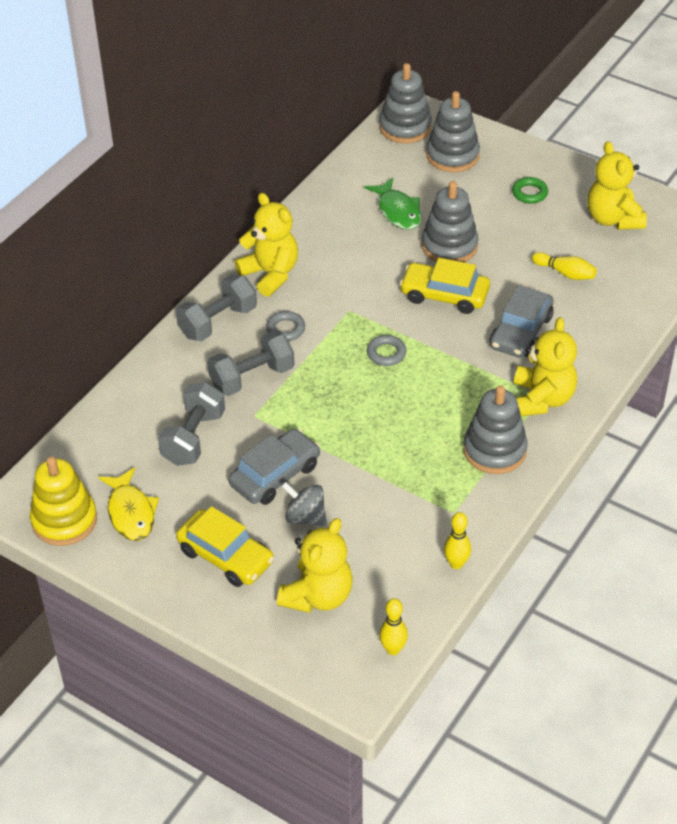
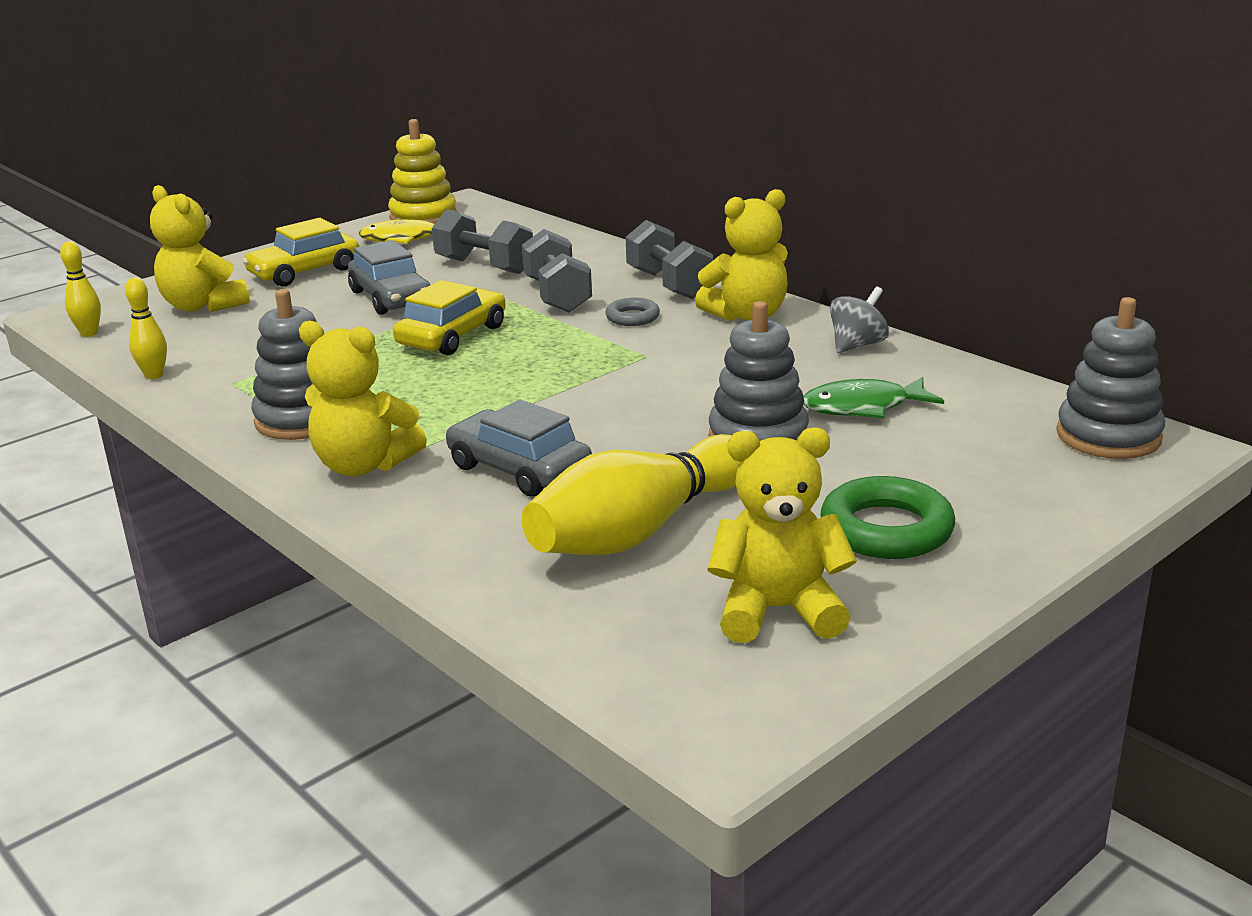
camera: 105 degrees right, 20 degrees down
(305, 517) = (315, 307): grey spinning top -> grey spinning top (857, 345)
(386, 353) = (544, 370): grey ring -> none
(444, 295) = (640, 421): yellow car -> yellow car (452, 336)
(452, 155) = (1017, 469): grey stacking toy -> none
(529, 193) = (886, 529): green ring -> green ring, size x1.77
(565, 273) = (639, 530): yellow bowling pin -> yellow bowling pin, size x2.21

